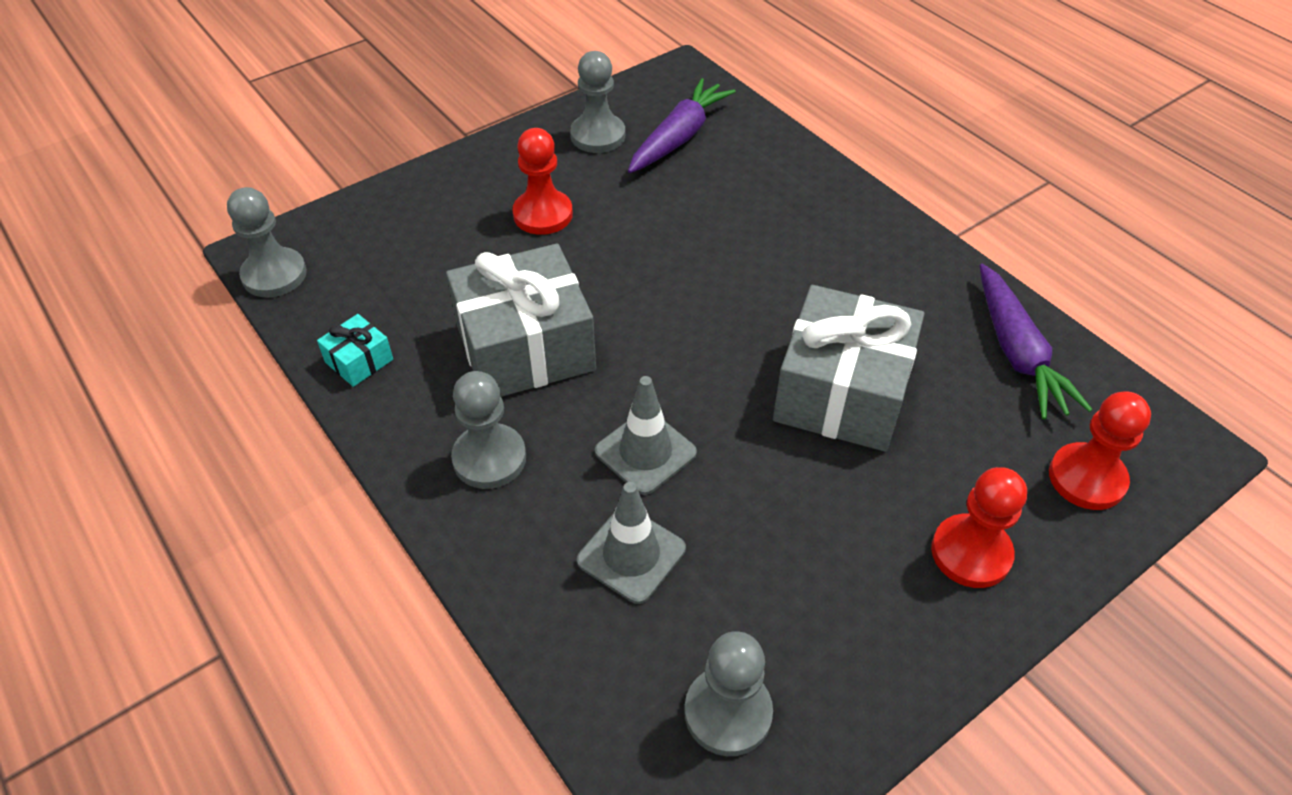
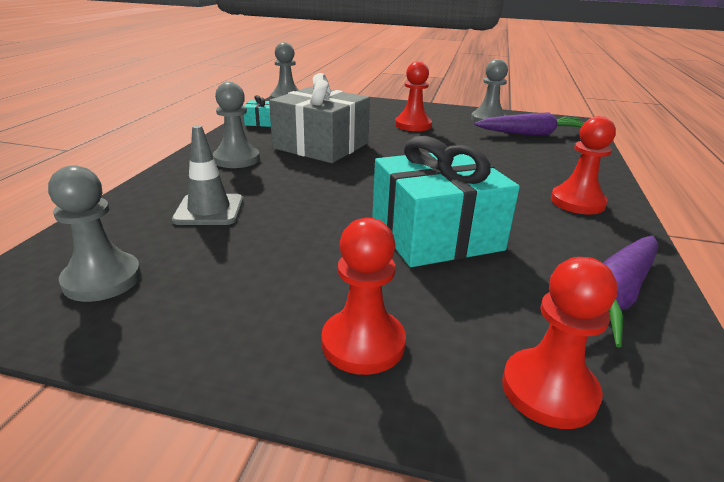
camera: 50 degrees right, 20 degrees down
(645, 452) = (292, 191): grey traffic cone -> none
(842, 392) = (436, 234): grey gift -> turquoise gift
(864, 244) = (577, 202): none -> red pawn

